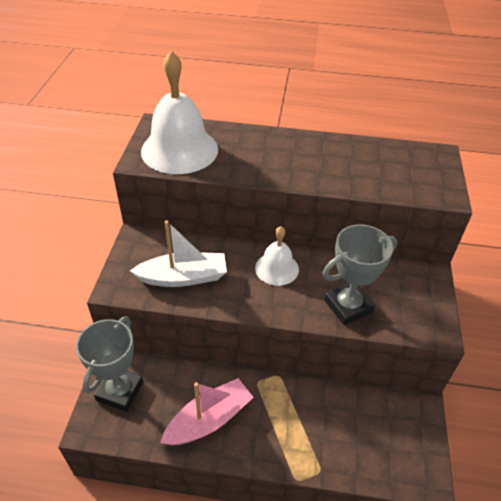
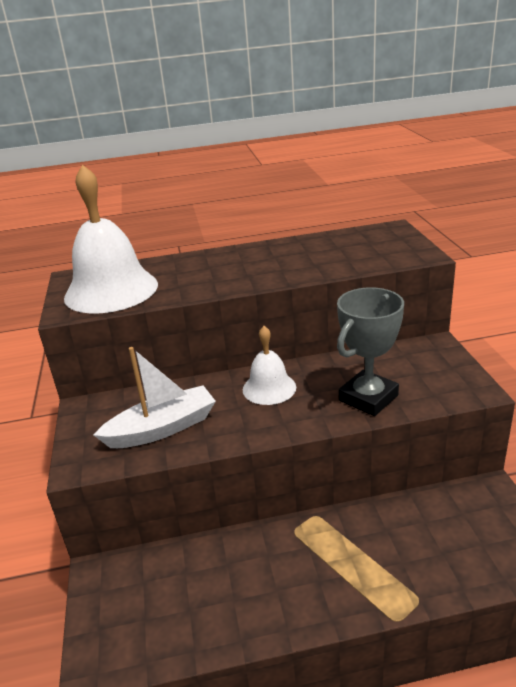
camera: 15 degrees left, 15 degrees down
(120, 391) = (120, 604): grey trophy -> none
(209, 419) = (254, 594): pink boat -> none

